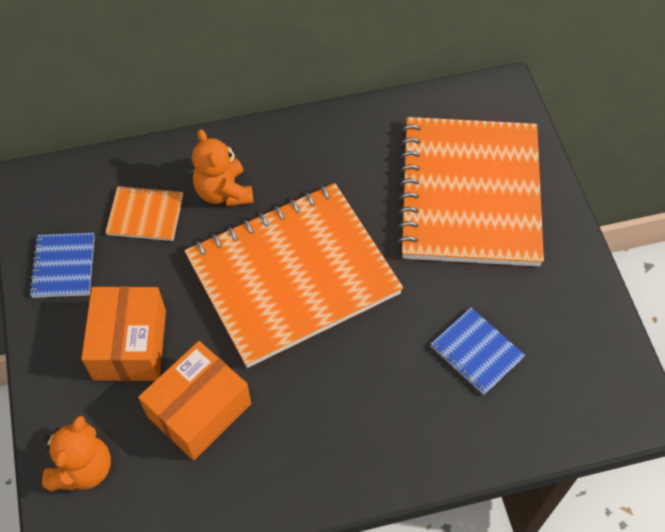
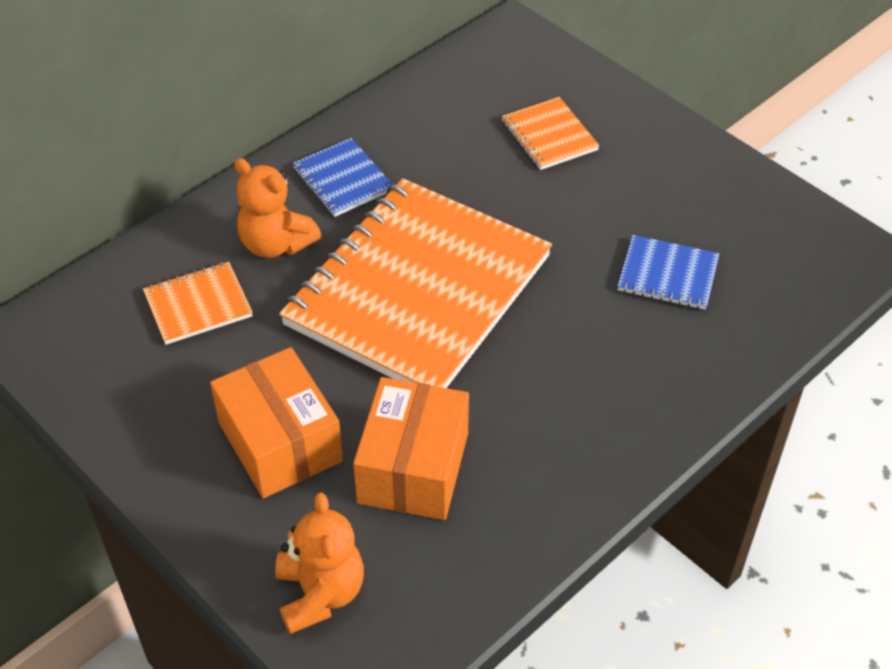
camera: 30 degrees left, 10 degrees down
(64, 266) = (135, 400): blue notebook -> blue notebook (343, 180)
(469, 194) = (549, 136): orange notebook -> orange notebook, size x0.41

